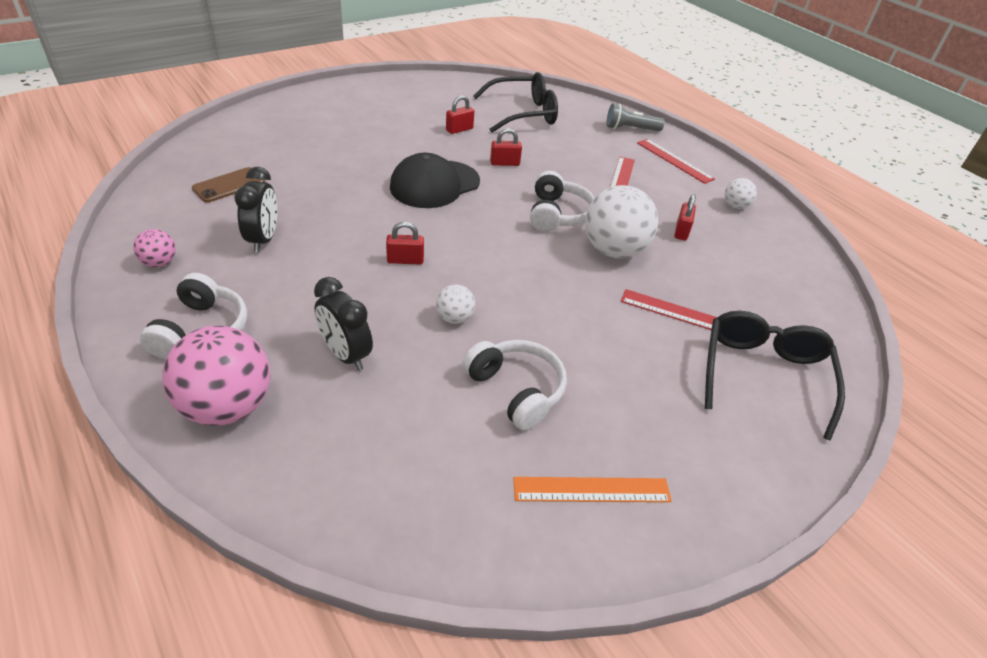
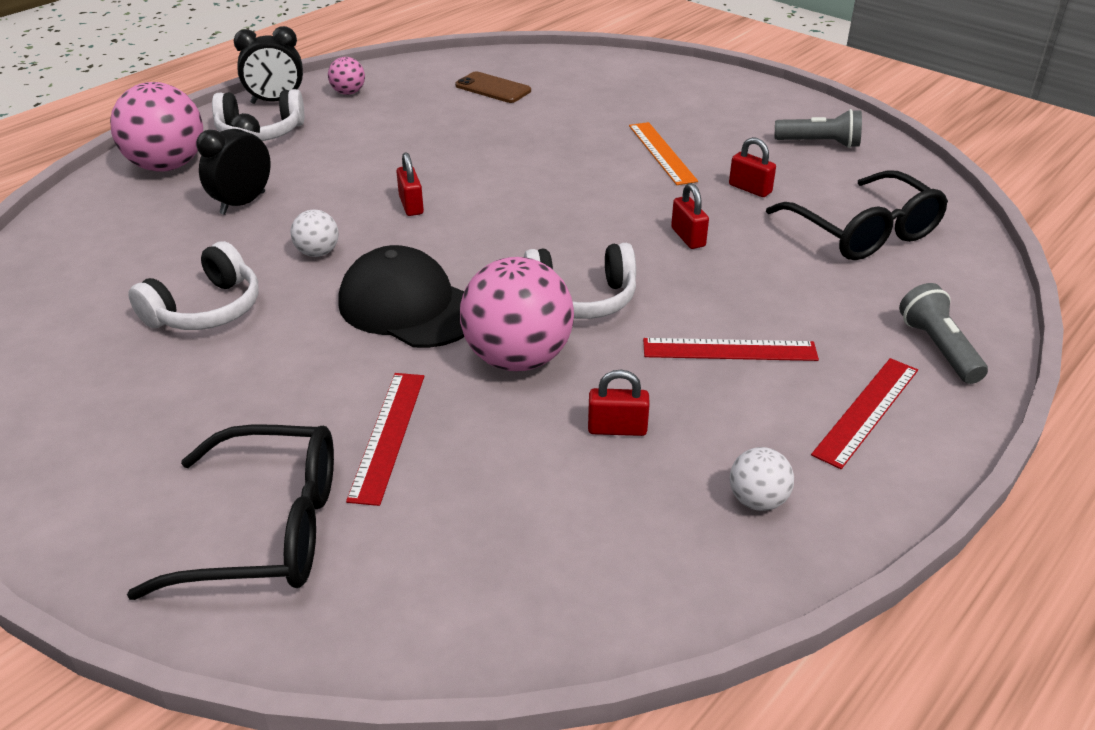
camera: 80 degrees right, 5 degrees down
(263, 239) = (408, 125): black clock -> black clock (276, 101)
(419, 94) = (820, 143): none -> grey flashlight
(434, 184) = (586, 195): black cap -> black cap (409, 306)
(591, 489) = (60, 377): orange ruler -> orange ruler (662, 153)
(613, 250) = (517, 358): white ball -> pink ball

